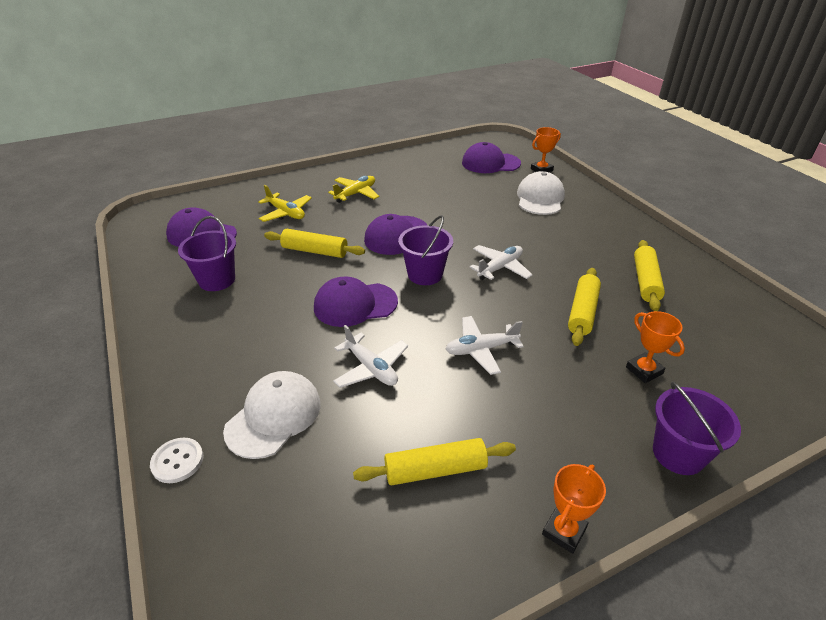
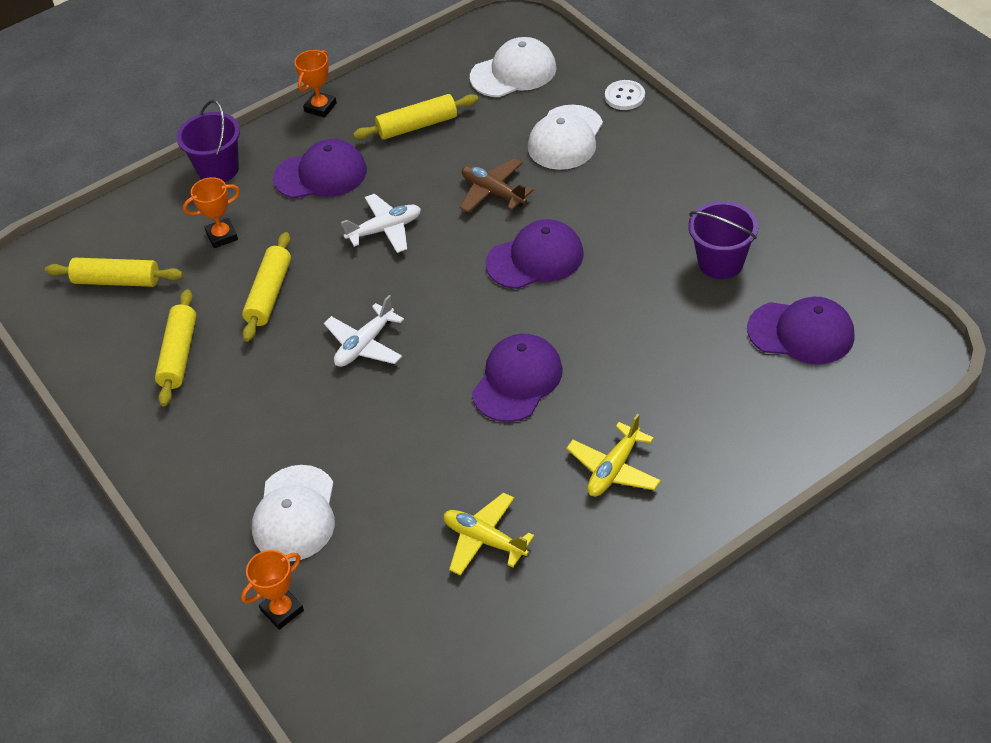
camera: 175 degrees right, 10 degrees up
(286, 213) = (705, 399): yellow plane -> yellow plane (484, 540)
(289, 537) = (513, 72): none -> white cap
(315, 251) = (622, 330): yellow rolling pin -> yellow rolling pin (117, 281)
(371, 368) = (493, 192): white plane -> brown plane
(425, 274) = (461, 317): purple bucket -> none
(490, 163) = (382, 617): purple cap -> purple cap (321, 174)
(644, 370) = (222, 236): orange trophy -> orange trophy turned 75 degrees counterclockwise

